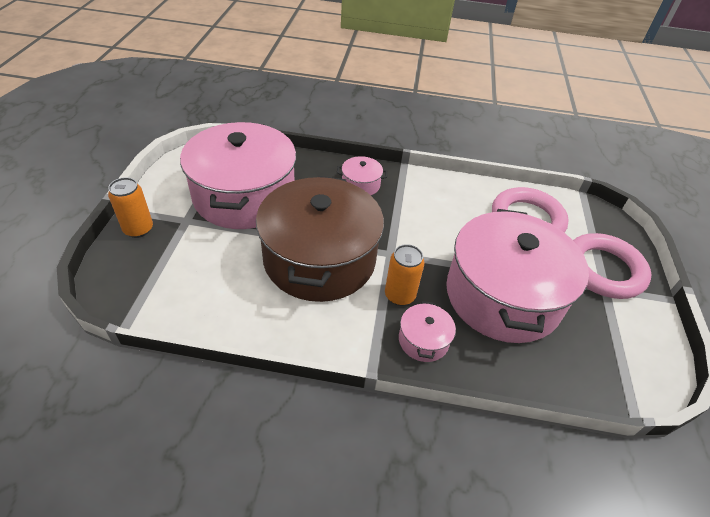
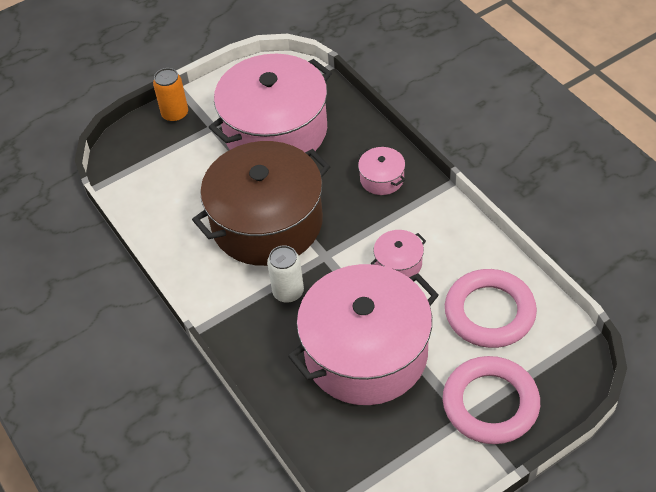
camera: 55 degrees right, 5 degrees up
(399, 295) = (288, 292): orange can -> white can
(423, 340) = (261, 335): pink pot -> pink pot (398, 263)

